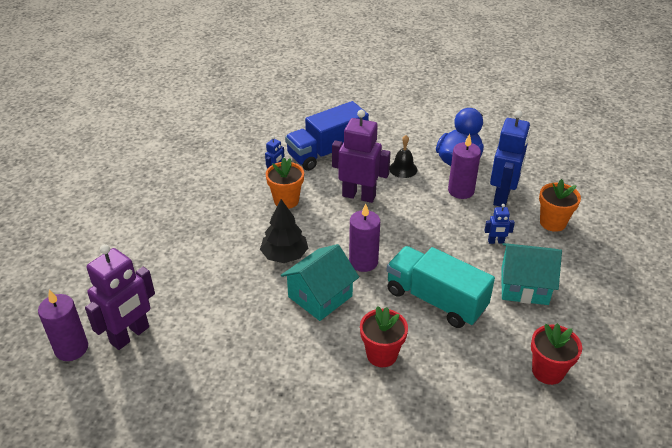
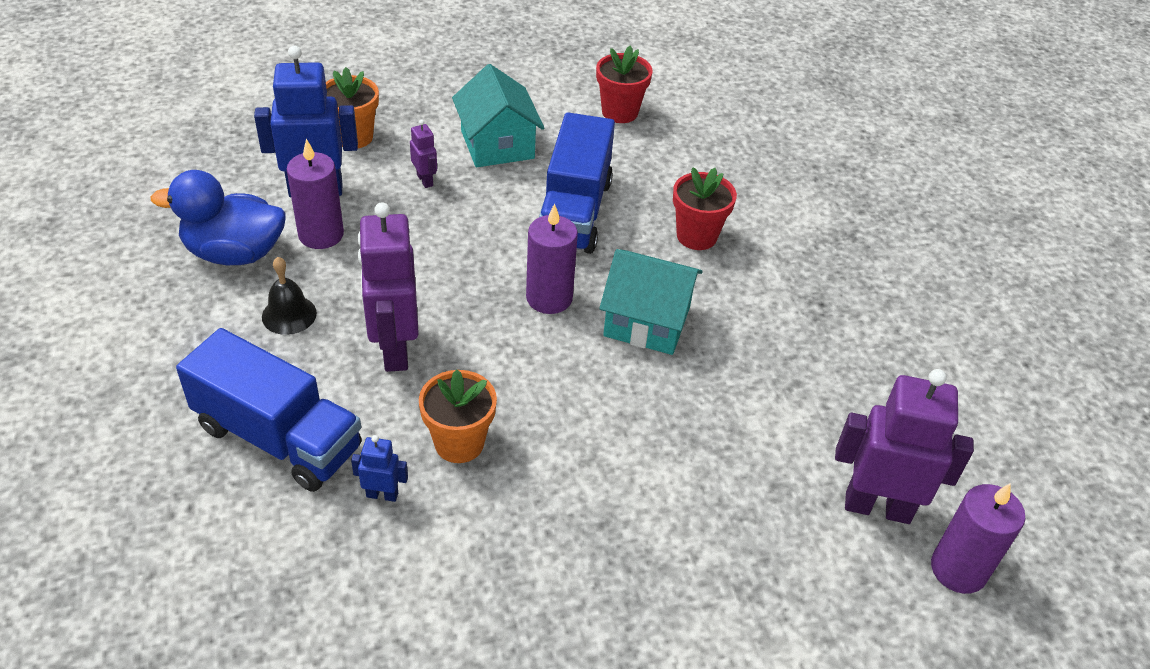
camera: 120 degrees left, 5 degrees up
(284, 255) = (594, 391): black tree -> none
(435, 300) = (574, 212): turquoise truck -> blue truck
(496, 242) = (425, 180): blue robot -> purple robot

